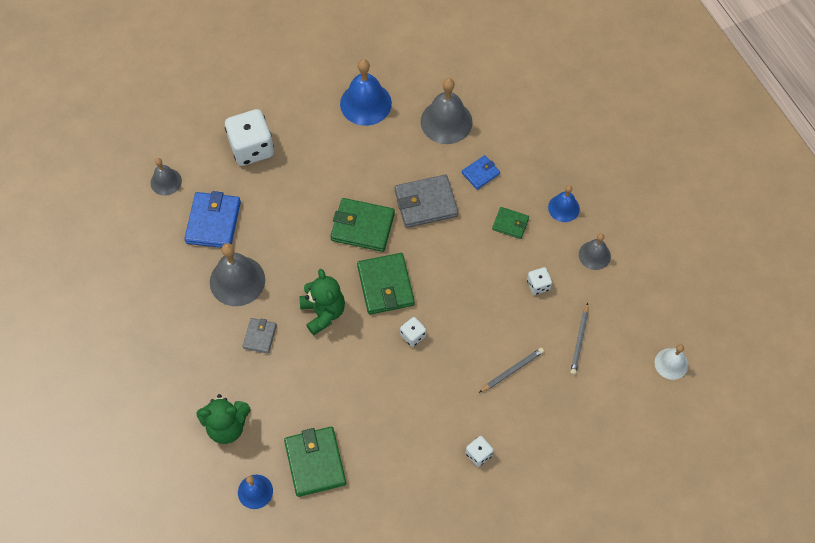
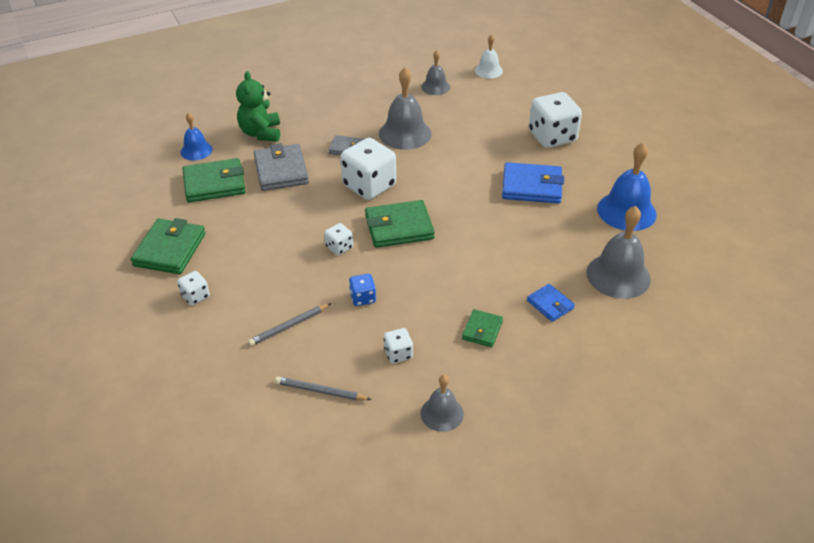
camera: 90 degrees right, 20 degrees down
(166, 181) = (506, 91): grey bell -> grey bell (435, 87)
(213, 222) = (466, 118): blue wallet -> blue wallet (532, 186)
(323, 313) = (369, 186): green teddy bear -> white dice
(362, 227) = (469, 210): green wallet -> green wallet (170, 249)
(426, 203) = (503, 258): grey wallet -> grey wallet (281, 170)
(477, 313) = (362, 298): none -> blue dice
(512, 370) = (289, 326): grey pencil -> grey pencil turned 90 degrees clockwise
(563, 208) = (510, 384): blue bell -> none
(671, 363) = (277, 491): white bell -> white bell (488, 70)

